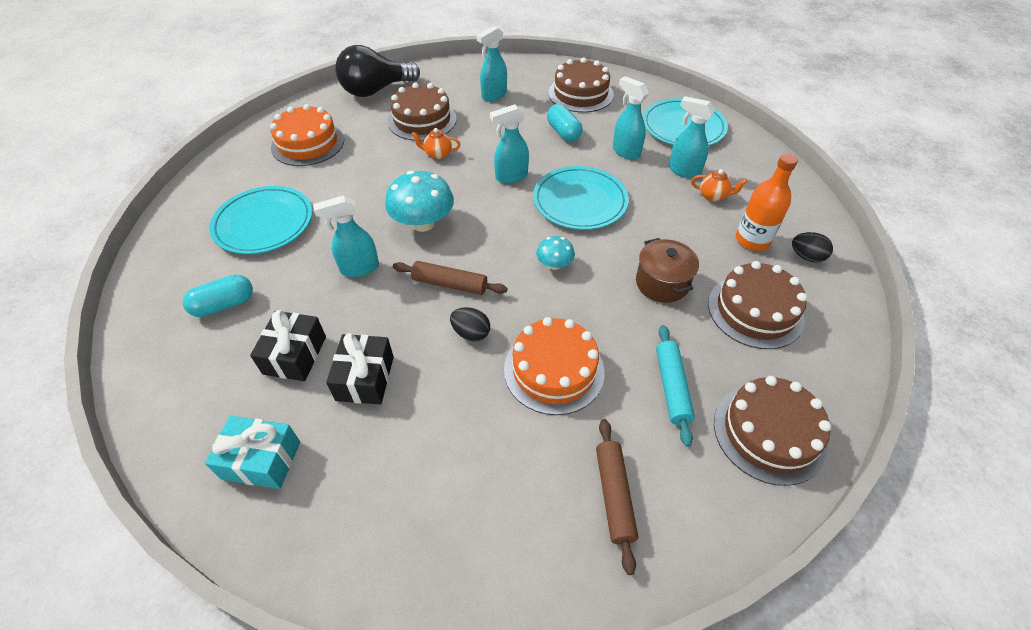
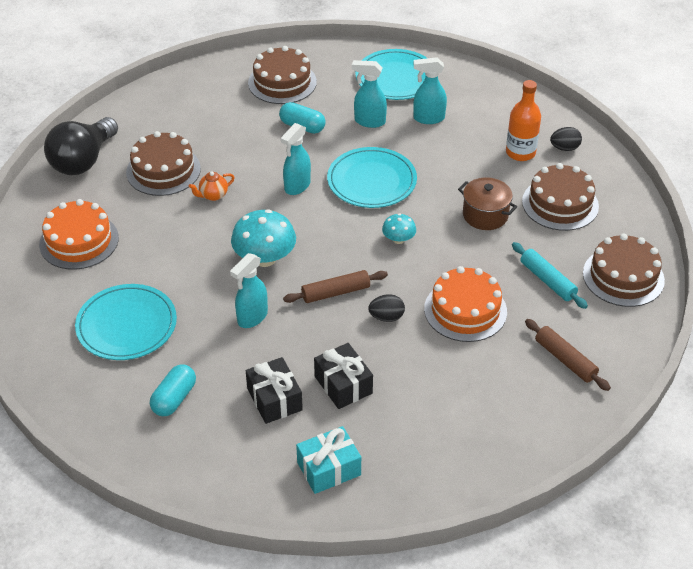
camera: 35 degrees left, 5 degrees down
(493, 95) = (204, 117): turquoise spray bottle -> none
(713, 196) = (467, 130): orange teapot -> none

